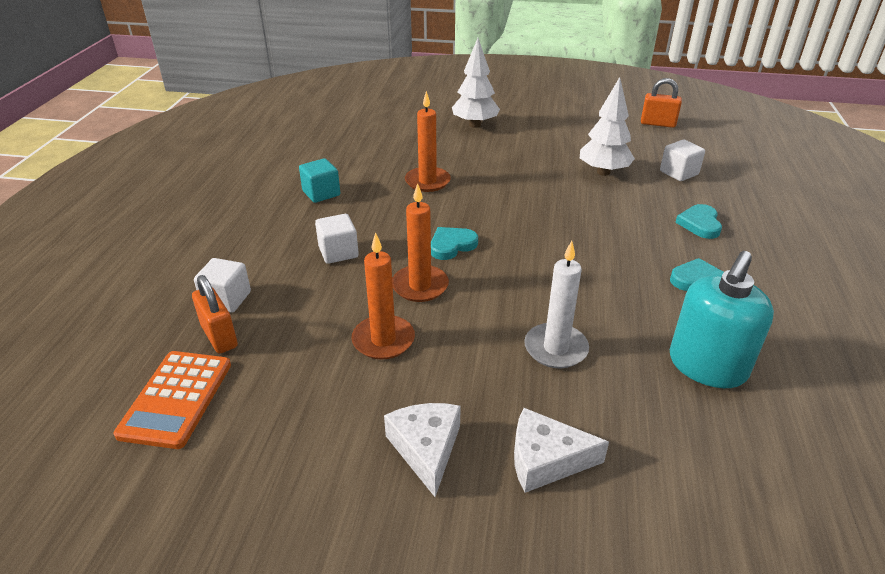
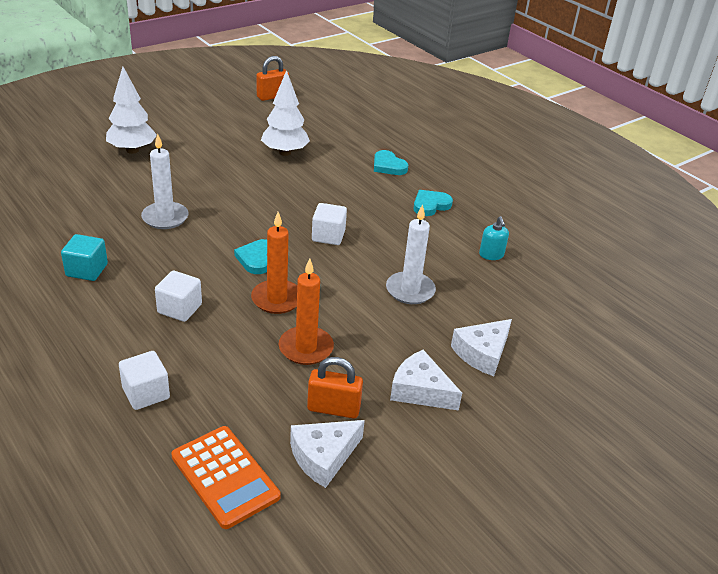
camera: 50 degrees left, 0 degrees up
(219, 336) = (186, 420): orange padlock -> orange padlock (333, 409)
(259, 441) = (323, 457): none -> white cheese
(427, 181) = (165, 218): orange candle -> white candle
(679, 173) = (333, 132): white cube -> white cube (328, 236)
(707, 366) = (491, 255): turquoise soap dispenser -> turquoise soap dispenser, size x0.47

